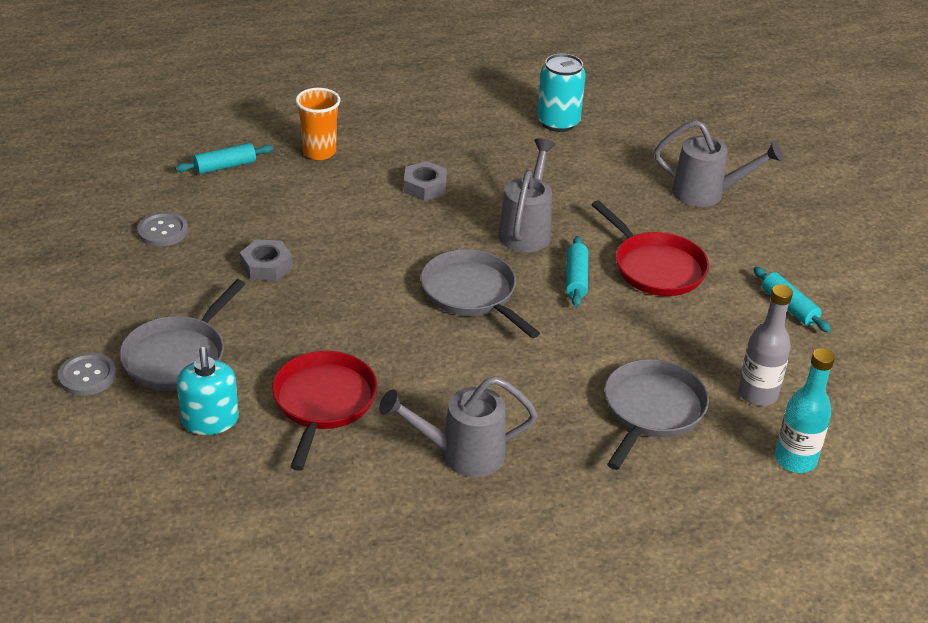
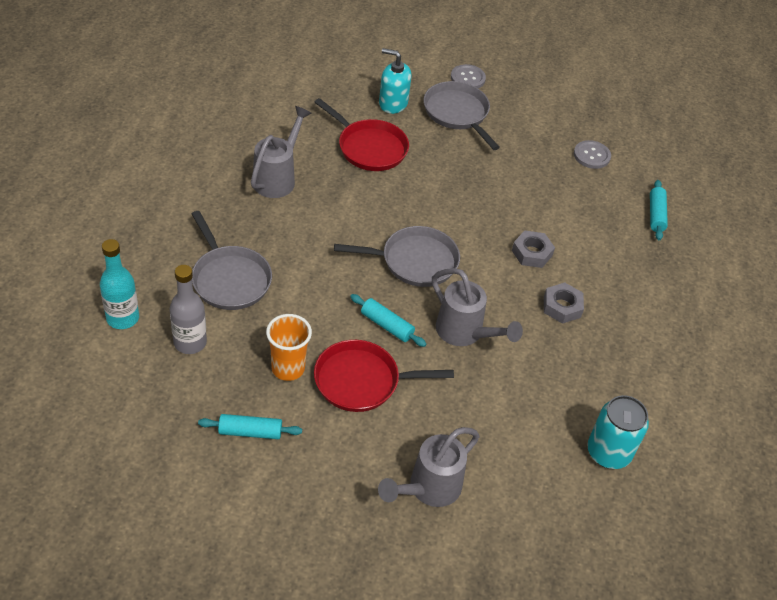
camera: 120 degrees right, 10 degrees up
(266, 266) = (519, 183): grey nut -> grey nut (531, 253)
(319, 152) = (647, 272): orange cup -> orange cup (288, 368)

